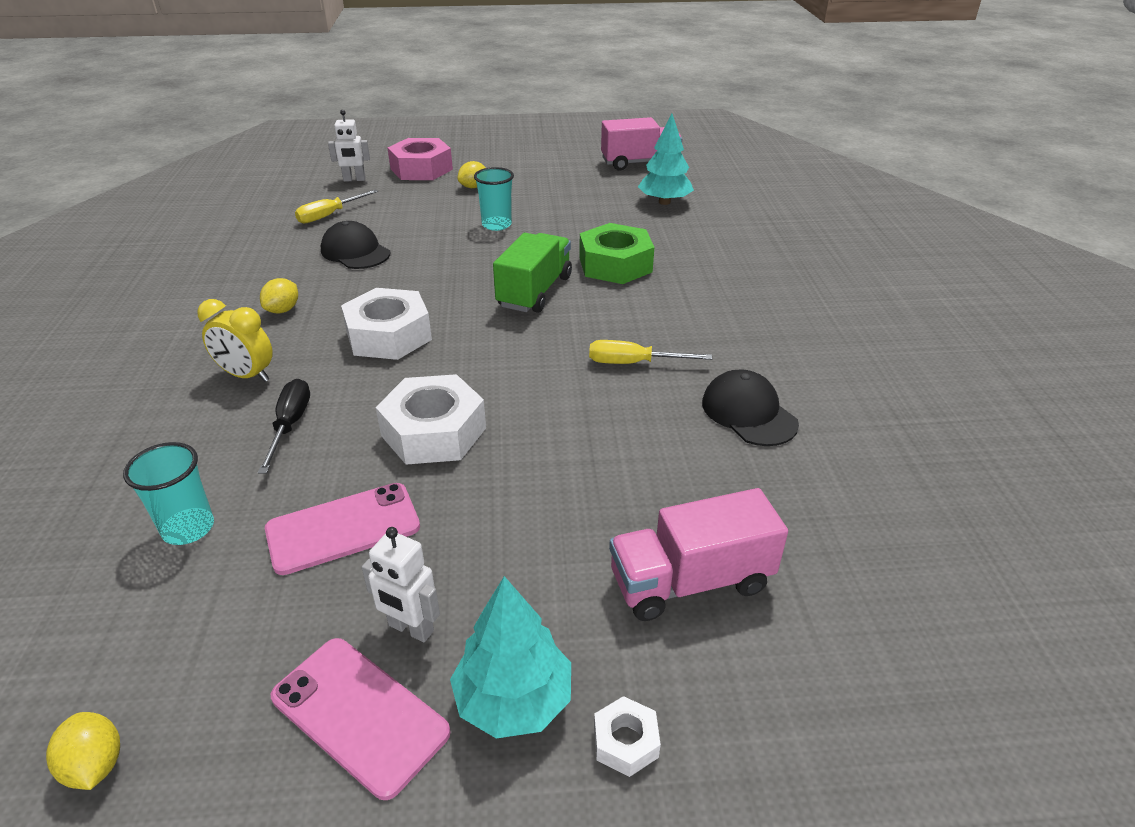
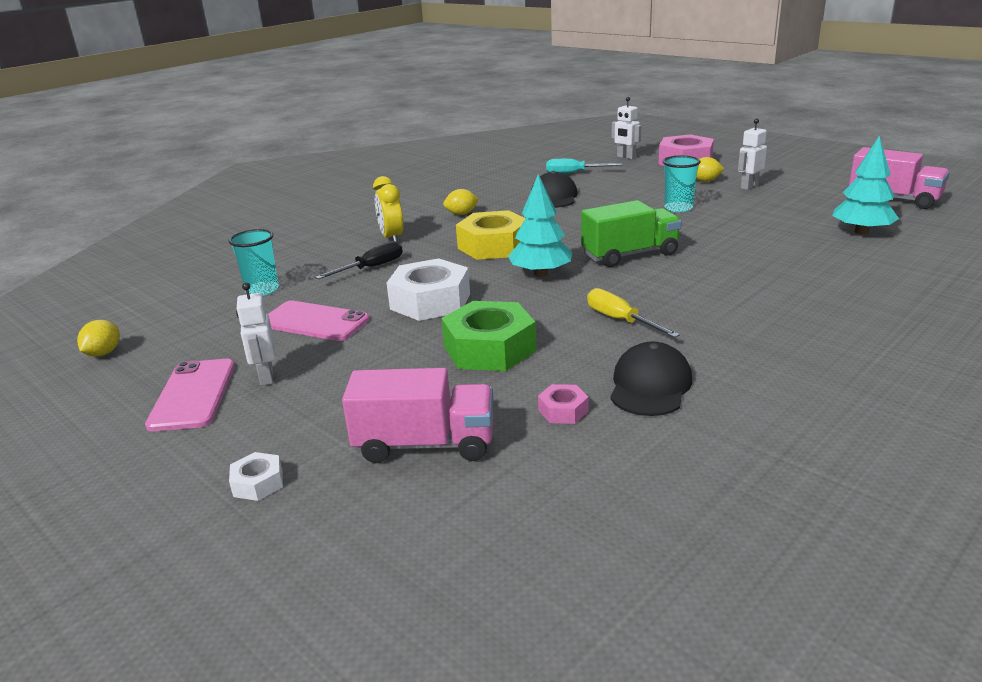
camera: 50 degrees right, 10 degrees down
(329, 215) = (574, 173): yellow screwdriver -> turquoise screwdriver
(389, 335) = (493, 246): white nut -> yellow nut
(513, 699) = (250, 432): turquoise tree -> turquoise tree (541, 273)
(519, 182) = (749, 186): none -> white robot
(615, 264) = (726, 259): green nut -> green nut (489, 348)
(690, 581) = (425, 444): pink truck -> pink truck turned 150 degrees clockwise
(731, 474) = (563, 410): none -> pink nut

